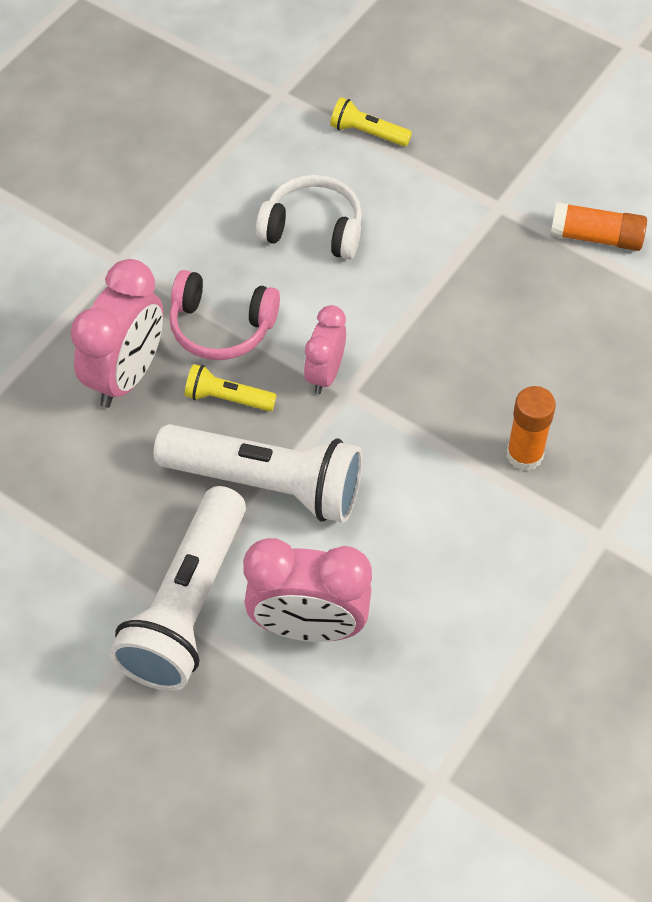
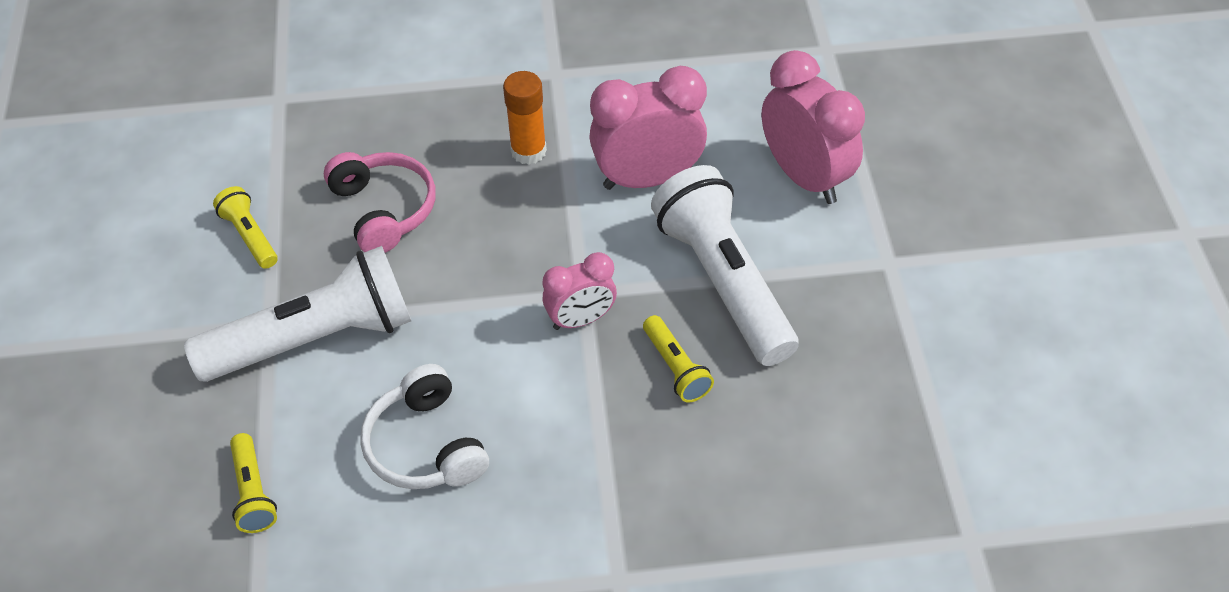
camera: 130 degrees left, 5 degrees down
(126, 375) = (733, 461): pink clock -> pink clock (647, 179)
(186, 606) = (875, 254): white flashlight -> white flashlight (315, 339)
(221, 327) = (608, 430): pink headphones -> pink headphones (384, 210)
(596, 237) = (250, 236): orange glue stick -> yellow flashlight

